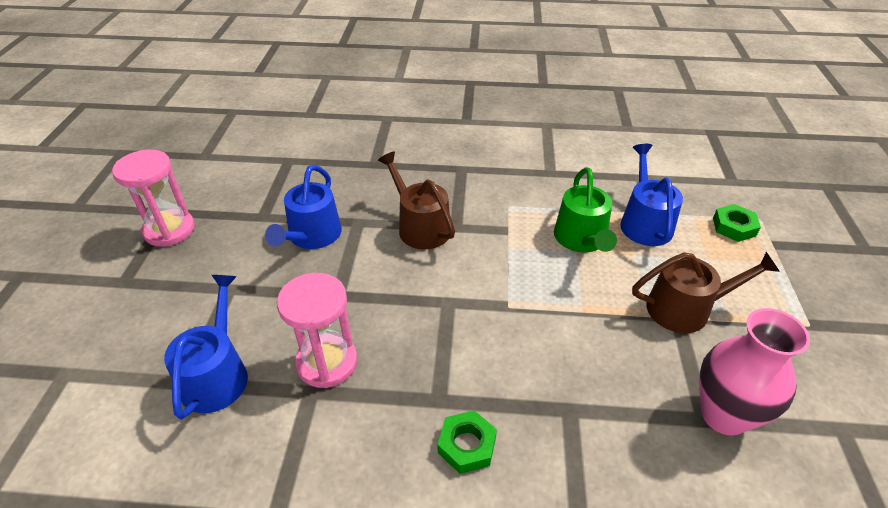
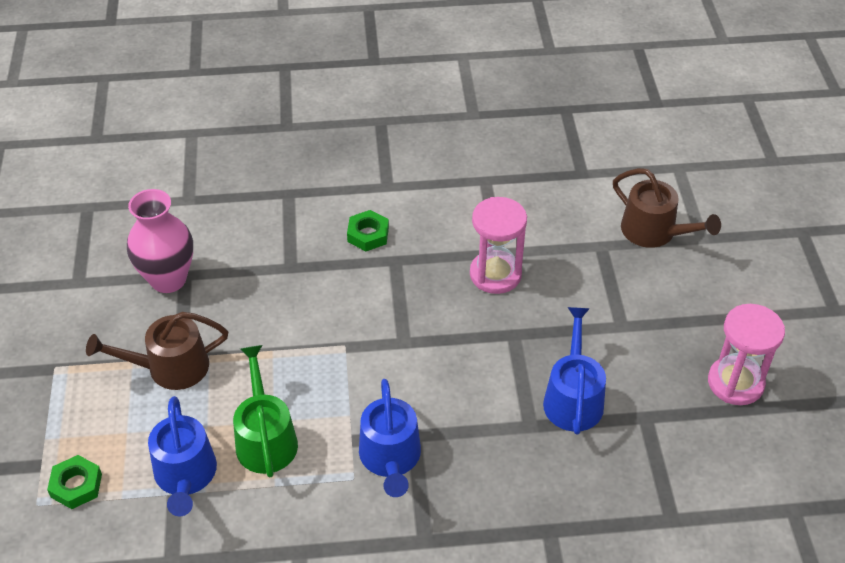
camera: 170 degrees right, 5 degrees up
(217, 374) = (580, 254): blue watering can -> blue watering can (390, 458)
(420, 227) = (455, 429): brown watering can -> brown watering can (654, 232)

